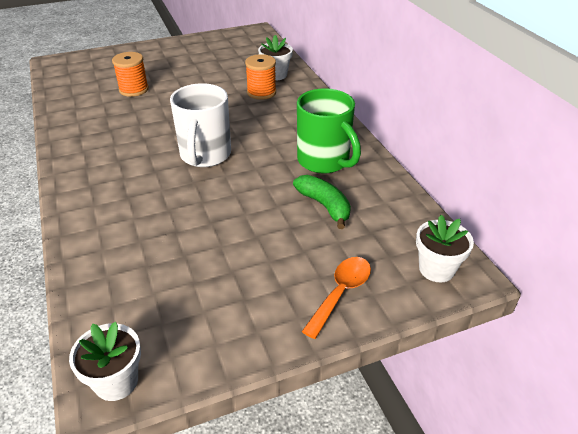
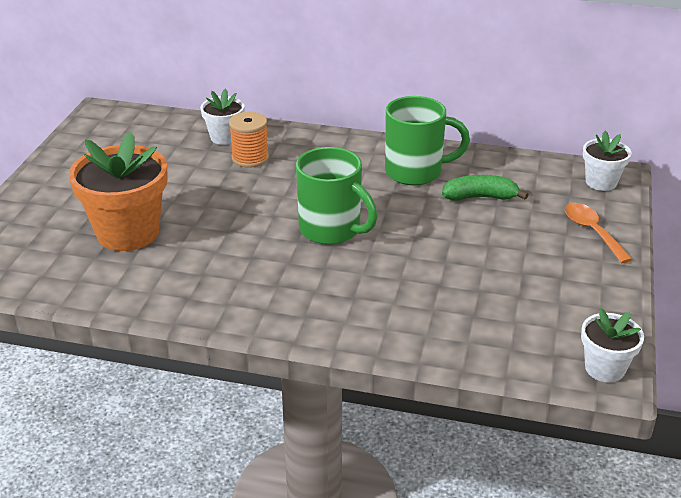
camera: 55 degrees left, 5 degrees down
(134, 89) = (128, 233): orange spool -> orange flower pot
(205, 155) = (331, 230): white mug -> green mug

